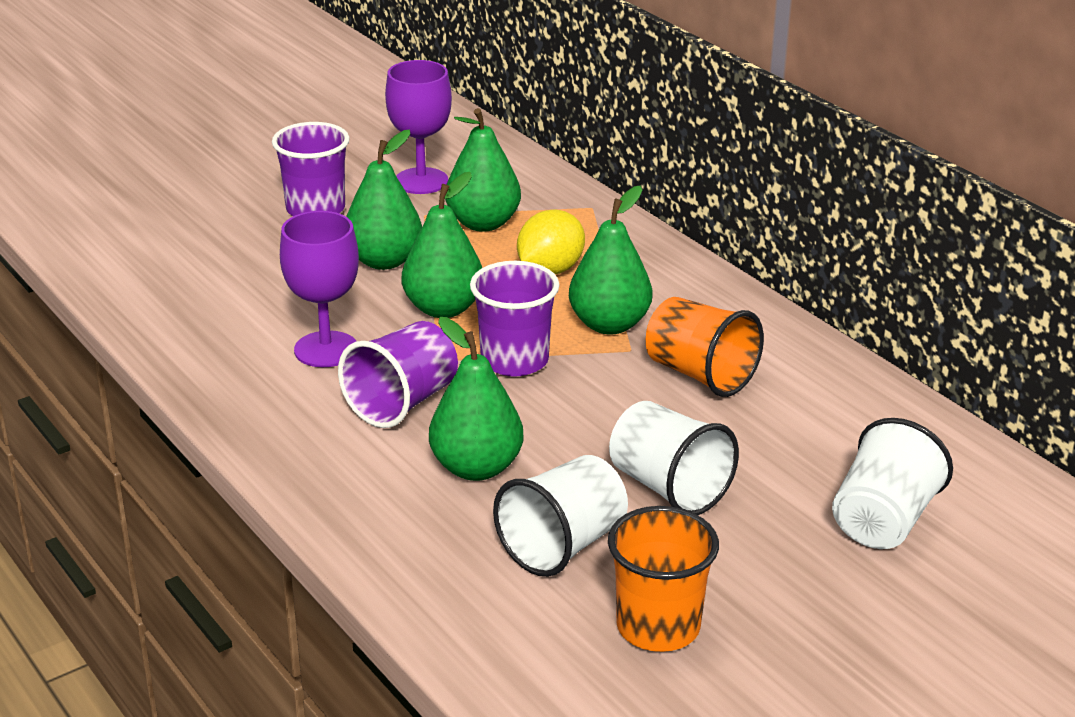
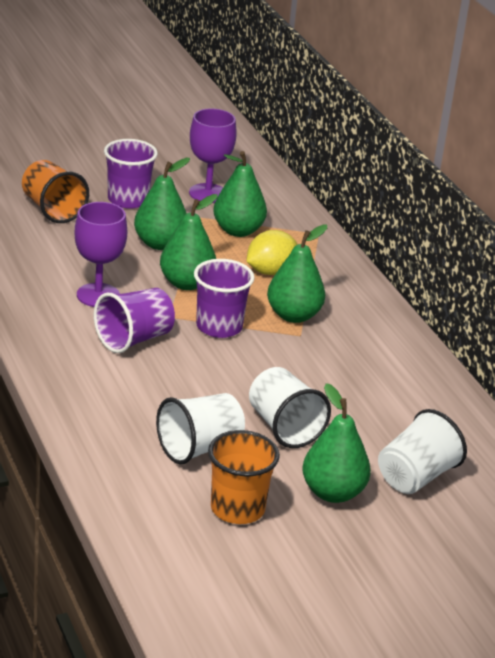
camera: 10 degrees right, 0 degrees up
(476, 467) = (165, 390): green pear -> green pear (333, 492)
(700, 374) = (339, 360): orange cup -> orange cup (52, 210)

